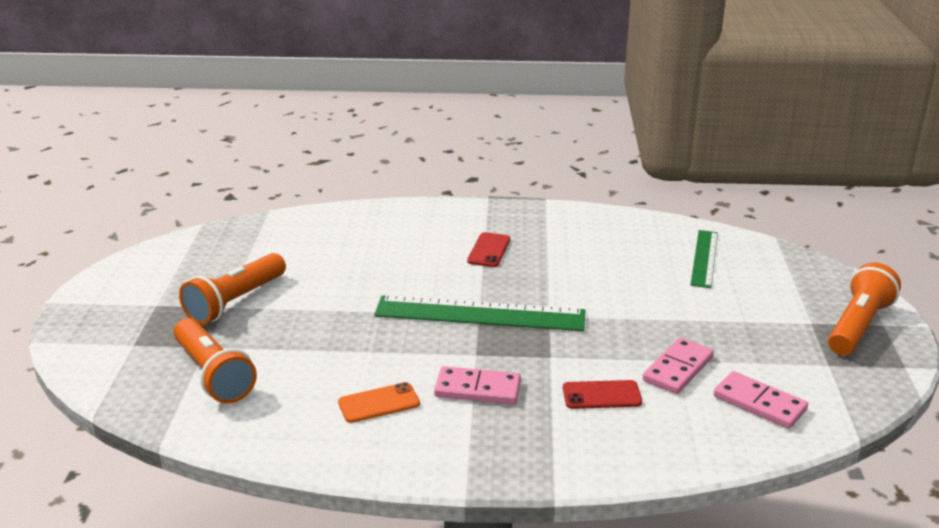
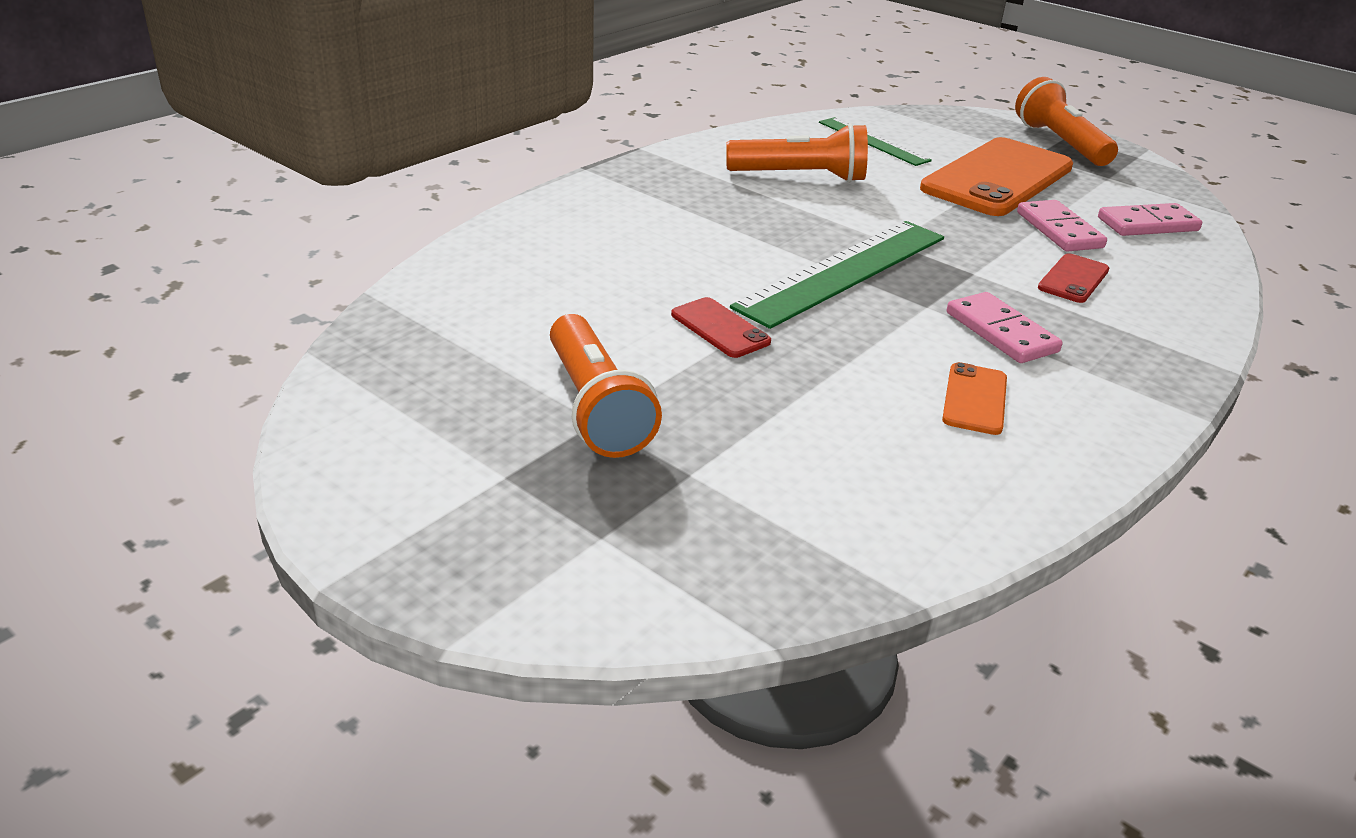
camera: 55 degrees left, 5 degrees up
(213, 374) = (778, 493): orange flashlight -> orange flashlight (800, 177)
(477, 389) = (1001, 332): pink domino -> pink domino turned 75 degrees counterclockwise
(489, 250) = (709, 214): red phone -> red phone (720, 328)
(729, 320) = (997, 178): none -> orange phone

